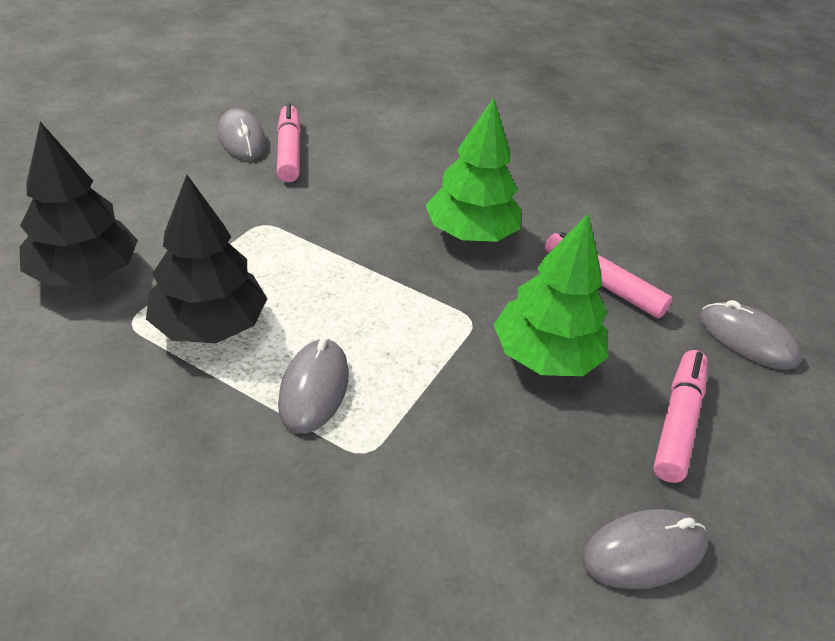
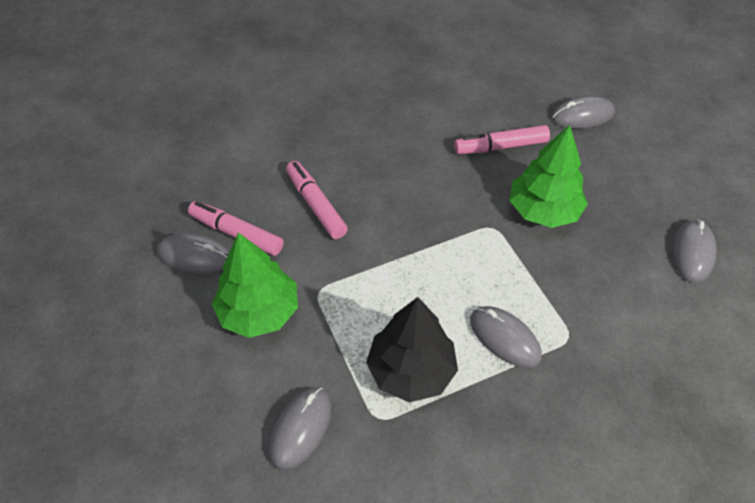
camera: 50 degrees left, 10 degrees up
(85, 273) = (301, 429): black tree -> grey mouse
(470, 234) = (411, 181): green tree -> green tree (259, 312)
(678, 421) = (622, 185): pink marker -> pink marker (316, 205)

